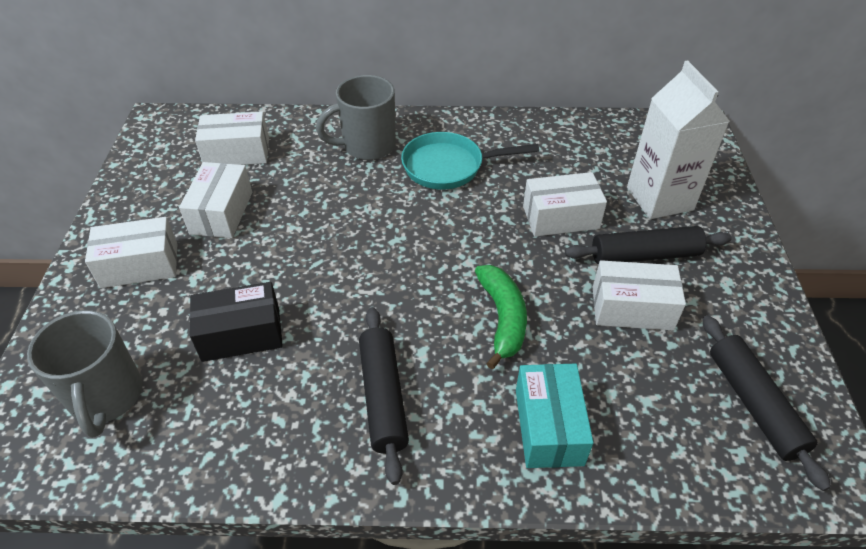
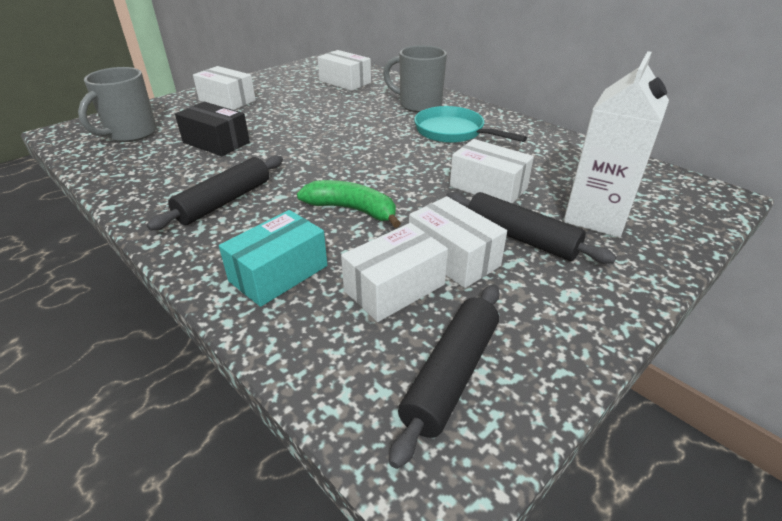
camera: 45 degrees right, 10 degrees down
(221, 213) = (295, 99): white box -> white box (394, 288)
(502, 318) = (352, 210): green banana -> green banana turned 105 degrees counterclockwise

